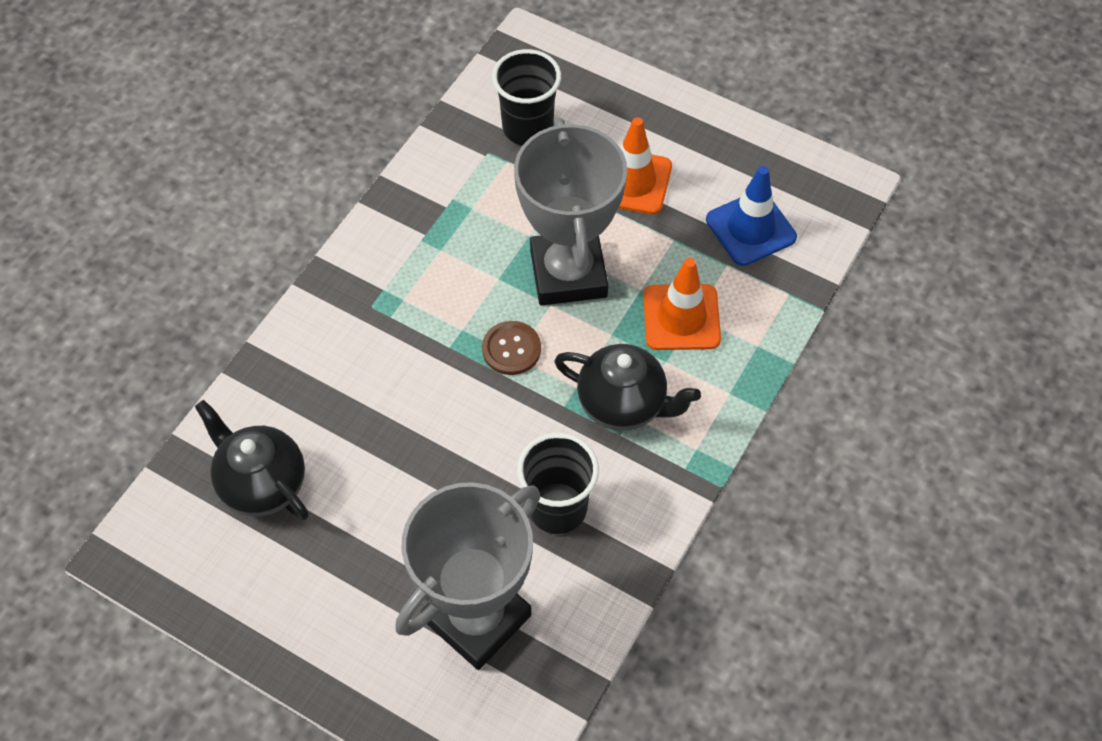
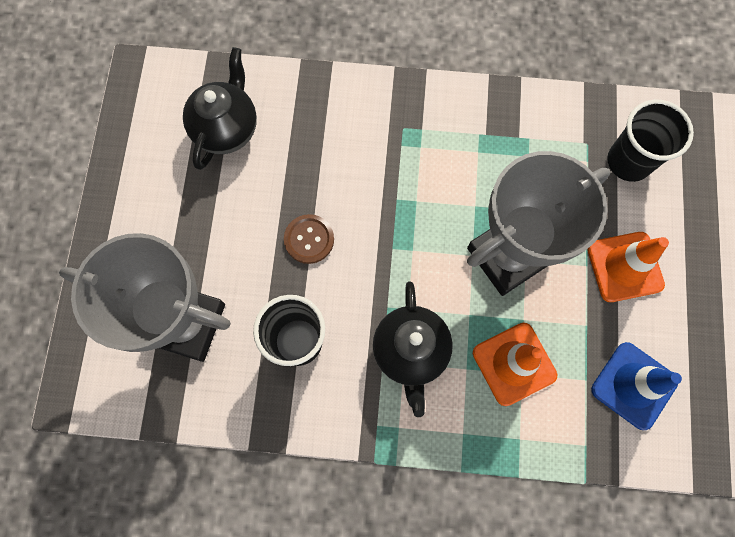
camera: 65 degrees right, 15 degrees up
(511, 349) = (417, 245): brown button -> brown button (309, 239)

